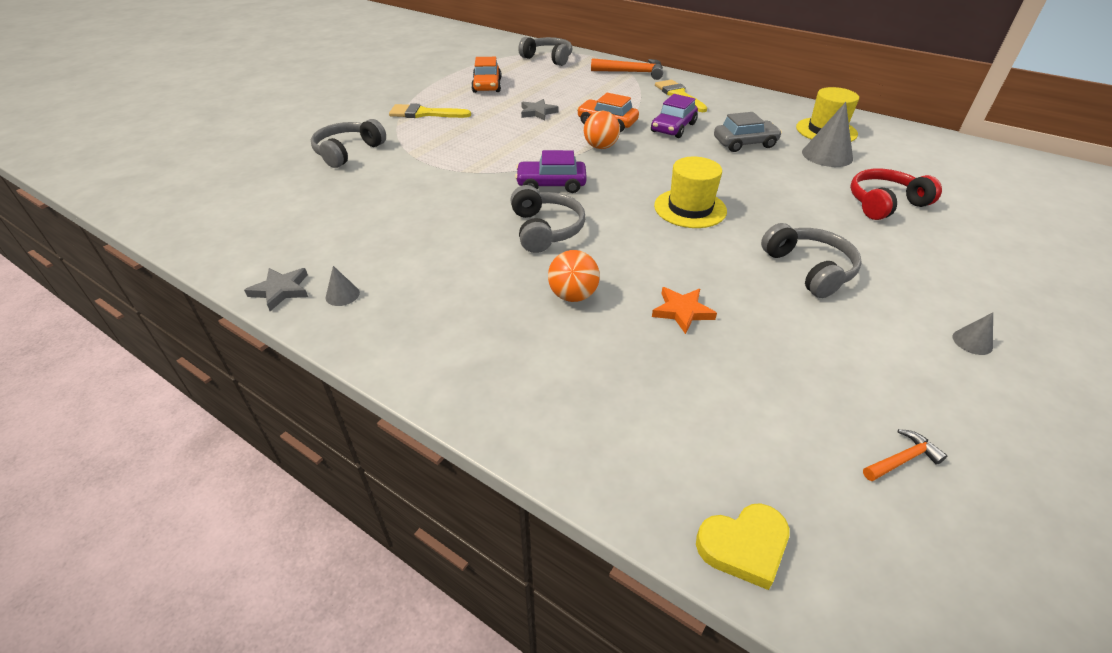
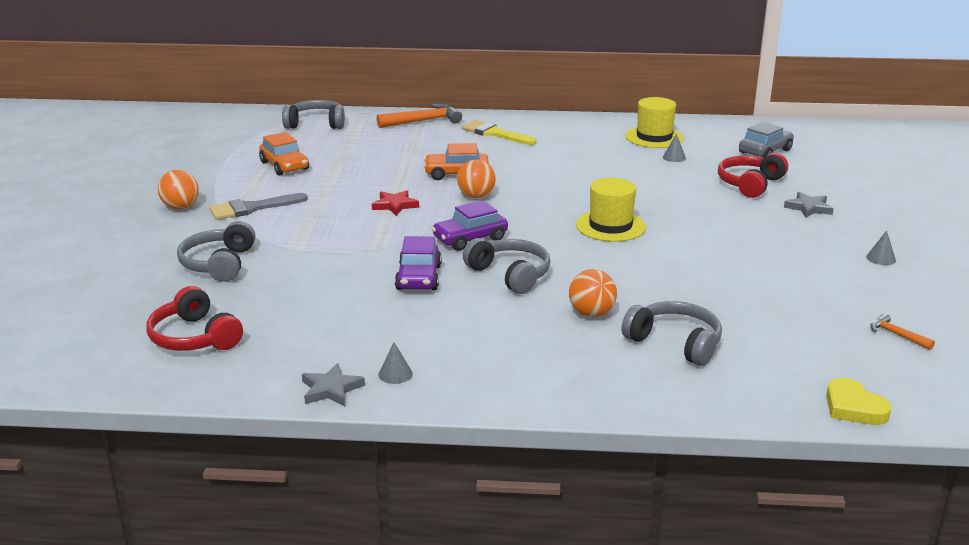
camera: 30 degrees left, 15 degrees down
(256, 207) = (194, 337): none -> red headphones
(381, 101) = (180, 207): none -> orange ball
(424, 113) = (252, 208): yellow brush -> grey brush
(527, 138) = (395, 205): none -> red star
(538, 112) = (375, 179): grey star -> grey star (808, 208)
(673, 128) = (523, 164): purple car -> purple car (418, 278)
(682, 311) = (683, 298): orange star -> none
(743, 546) = (853, 407): yellow heart -> yellow heart turned 105 degrees clockwise
(745, 143) = (599, 163): grey car -> grey car (765, 151)
(809, 269) = (742, 244): grey headphones -> grey headphones (675, 343)
(827, 155) = (674, 157): grey cone -> grey cone, size x0.49
(902, 459) = (897, 335): orange hammer -> orange hammer turned 75 degrees counterclockwise

